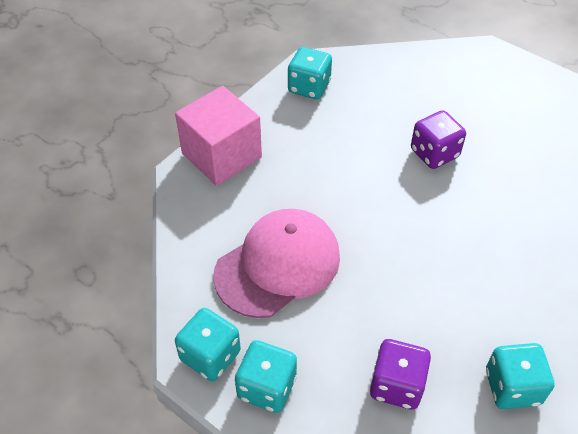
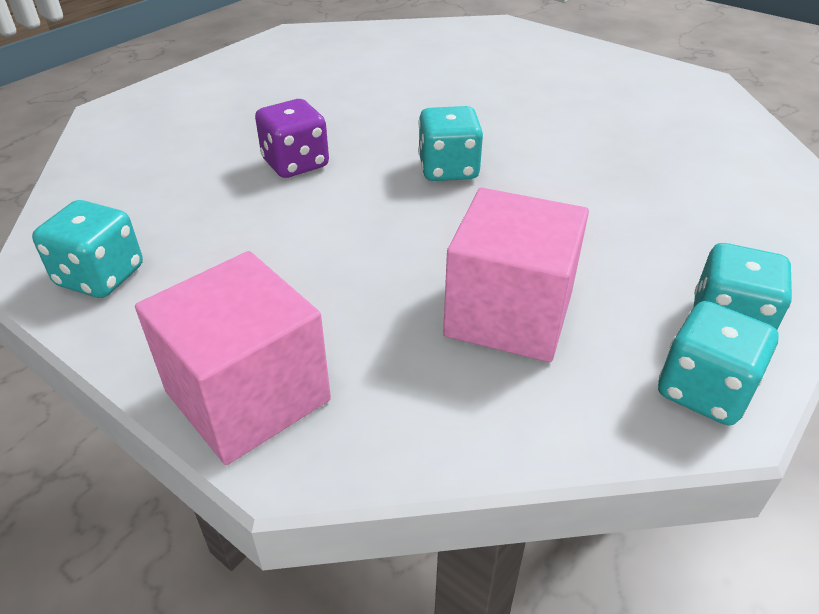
camera: 90 degrees left, 10 degrees down
(278, 265) = (509, 314): pink cap -> pink cube
(396, 385) = (670, 213): purple dice -> none
(512, 387) = (638, 142): turquoise dice -> turquoise dice (448, 169)

